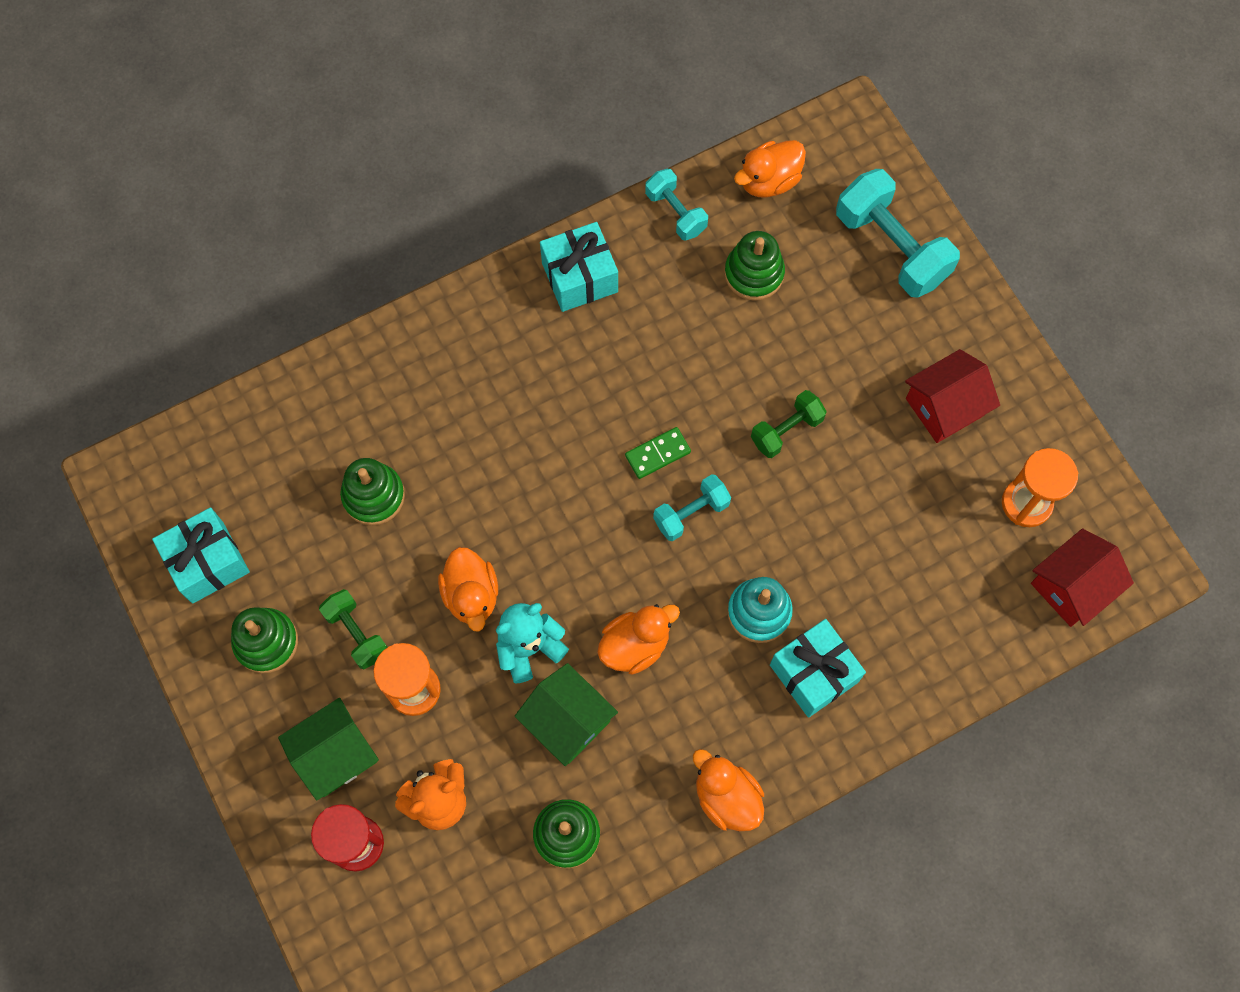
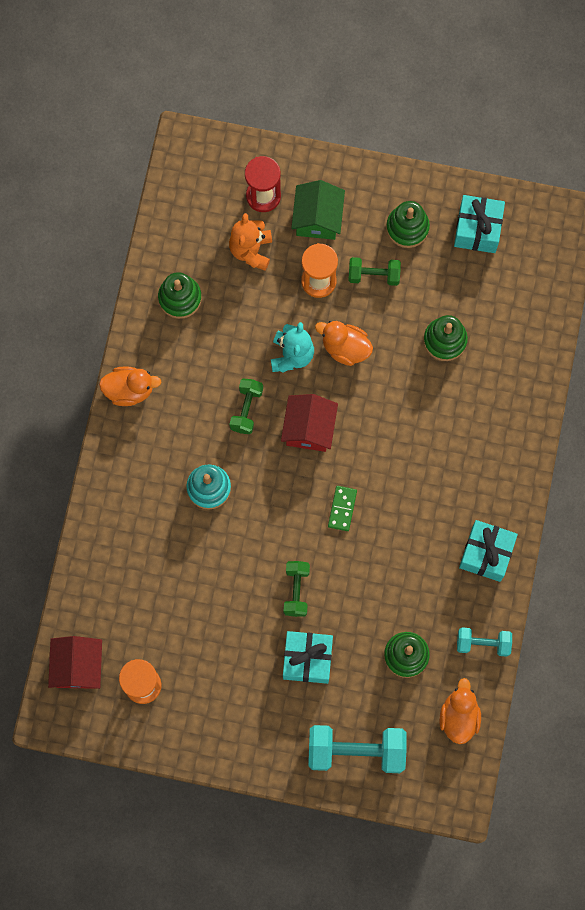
camera: 130 degrees right, 5 degrees up
(567, 721) = (236, 343): green house -> none
(635, 645) = (246, 409): orange duck -> green dumbbell
(691, 513) = (293, 498): turquoise dumbbell -> none
(814, 673) = (152, 488): turquoise gift -> turquoise gift (307, 659)
(945, 407) = (235, 691): red house -> red house (309, 428)

